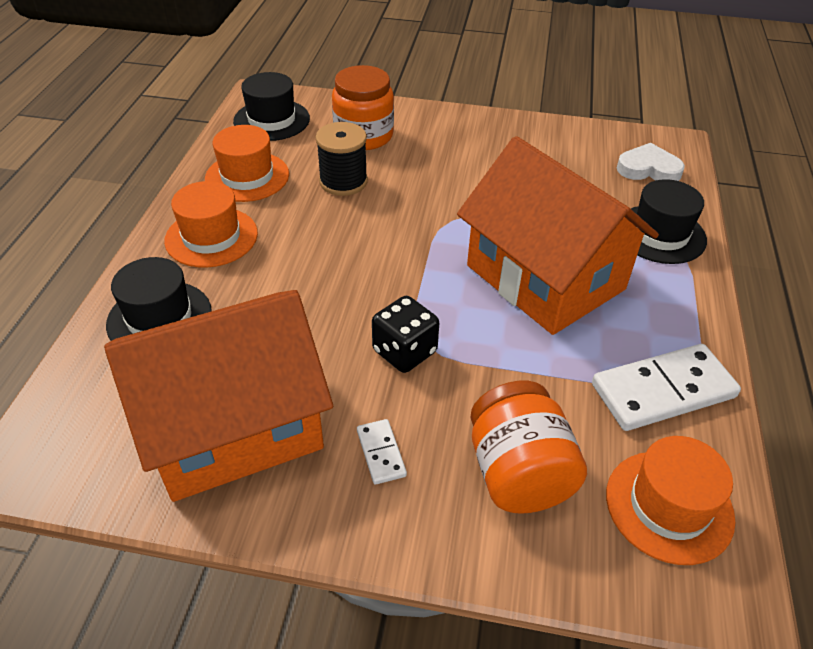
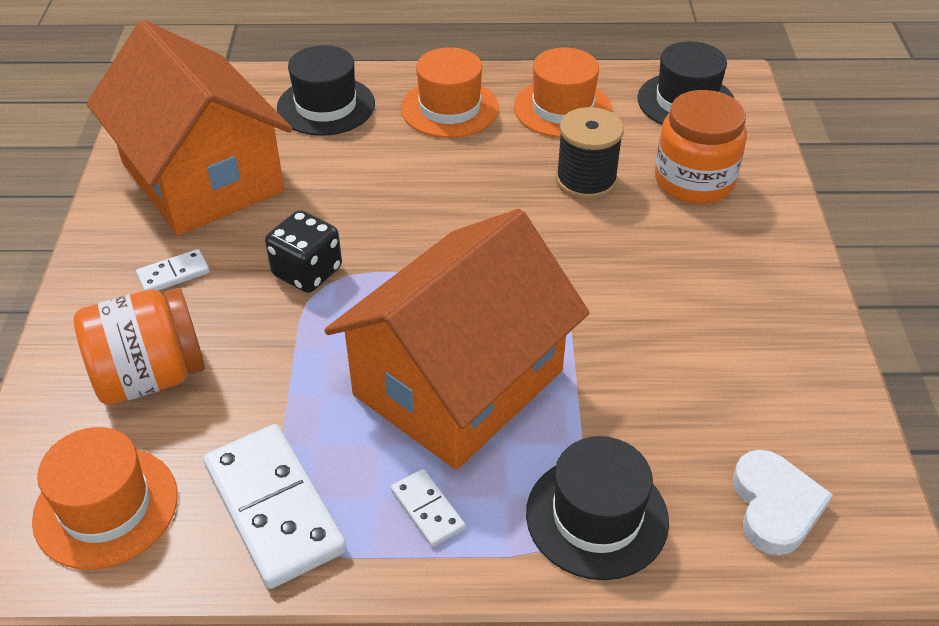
camera: 80 degrees right, 0 degrees up
(659, 307) = (427, 509): none -> white domino

